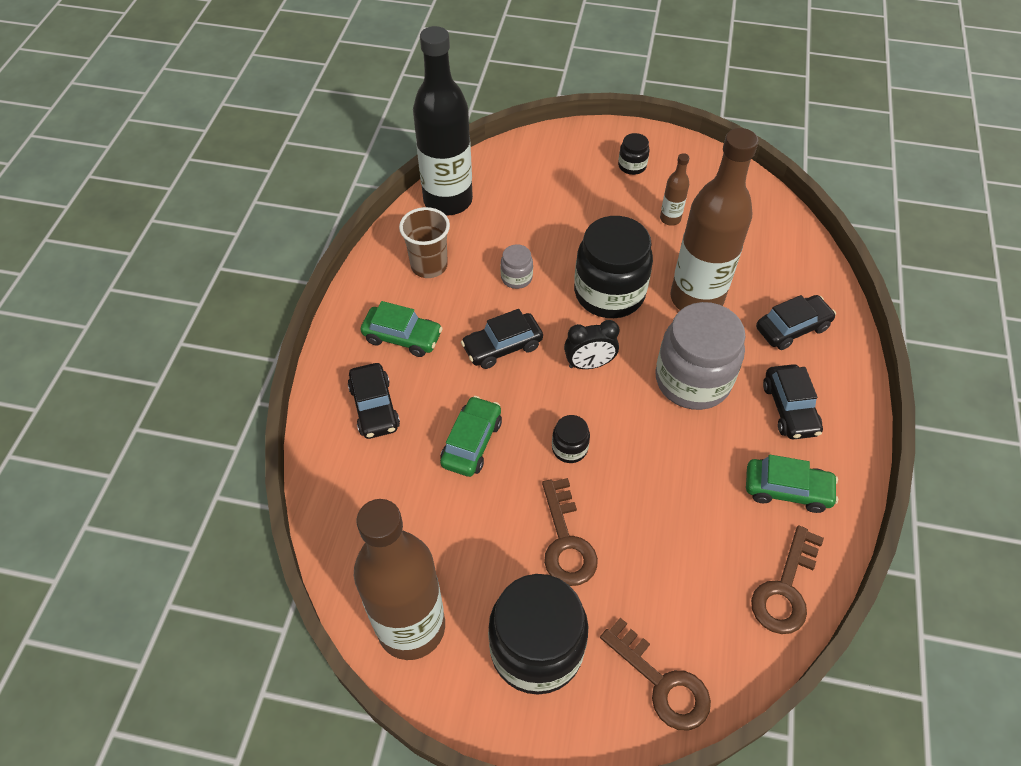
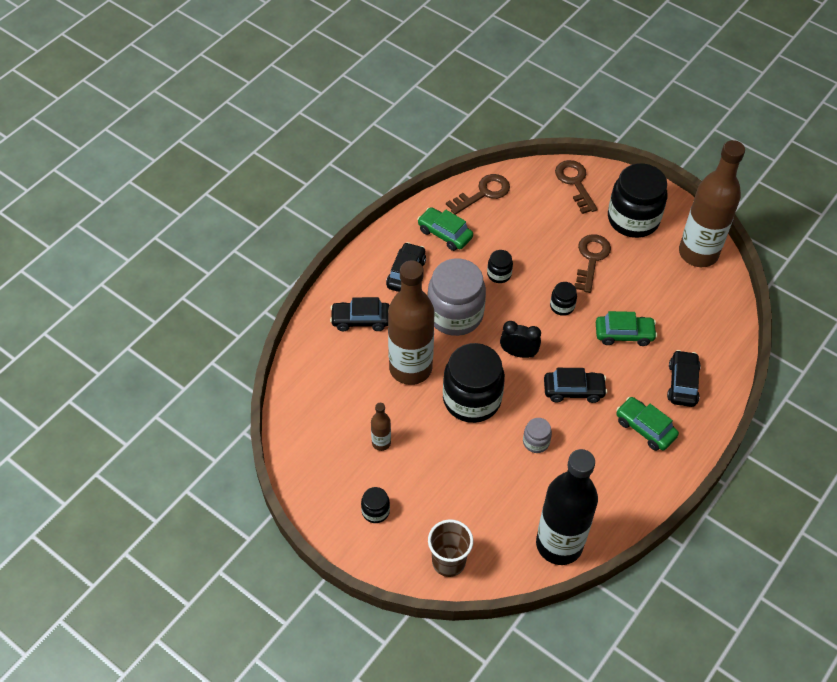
camera: 155 degrees left, 0 degrees up
(429, 266) = (601, 483): brown cup -> brown cup (448, 562)
(472, 442) = (624, 334): green car -> green car turned 135 degrees counterclockwise
(676, 459) = (499, 274): none -> black jar

